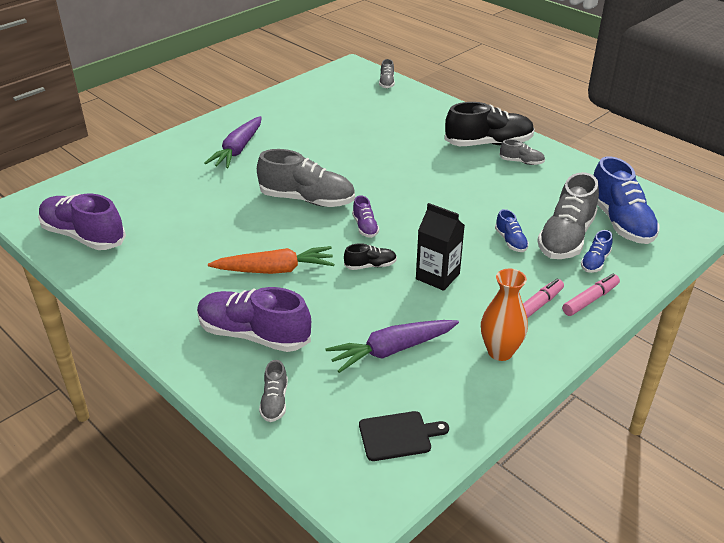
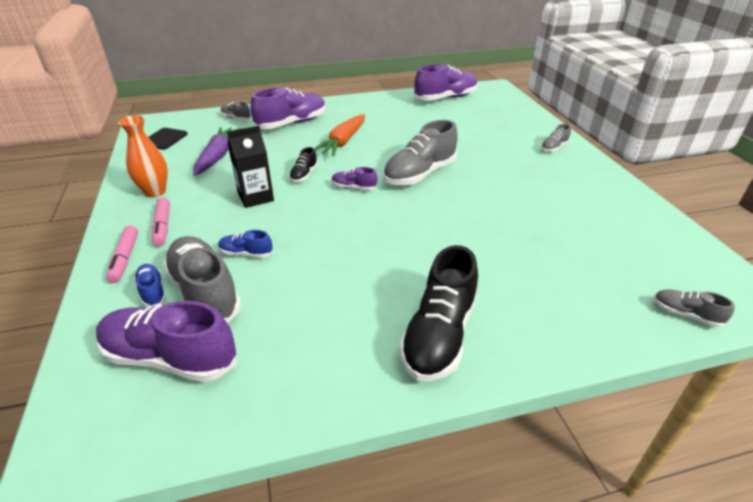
camera: 120 degrees right, 0 degrees up
(238, 150) = (532, 164): purple carrot -> none
(521, 162) = (370, 343): grey shoe -> grey shoe (553, 147)
(620, 222) = (171, 357): blue shoe -> purple shoe

